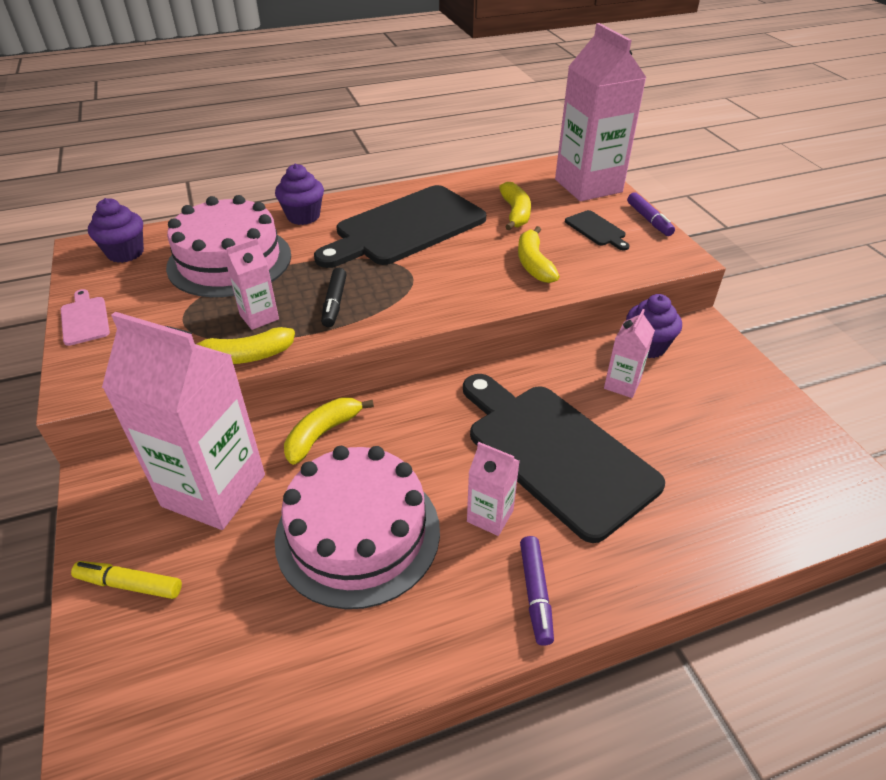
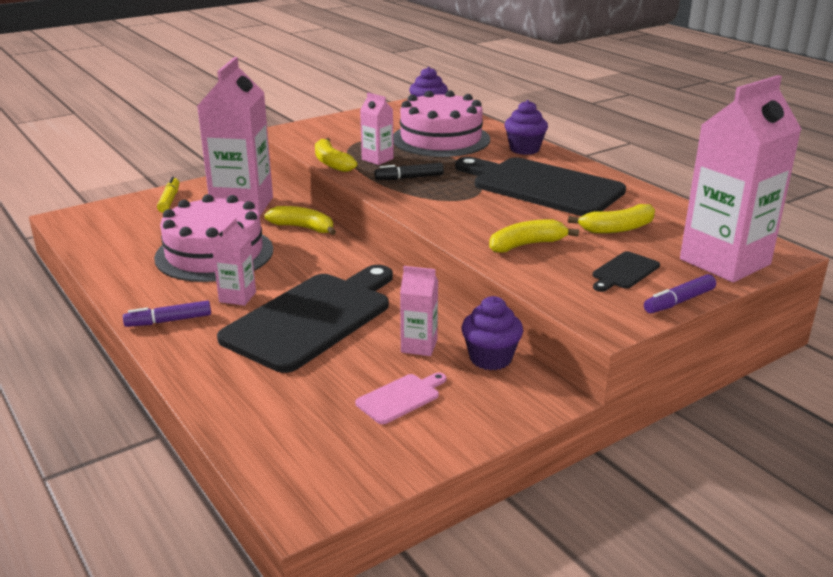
camera: 75 degrees right, 15 degrees down
(84, 319) = (349, 118): pink cutting board -> pink cutting board (400, 397)

